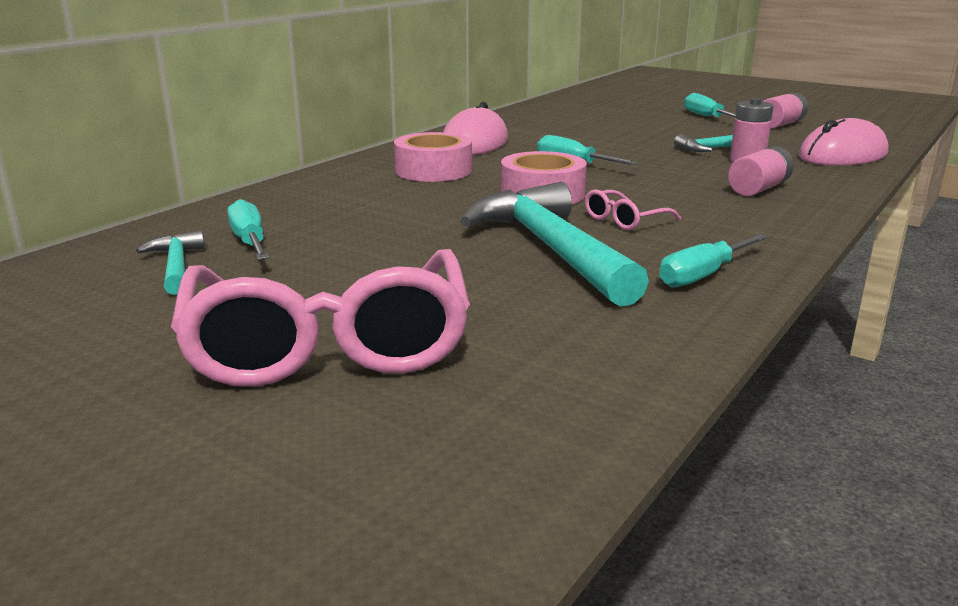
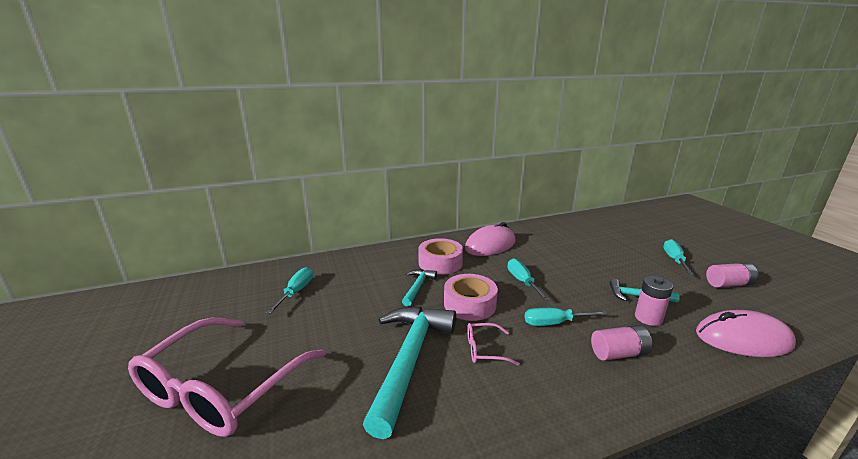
camera: 35 degrees right, 0 degrees up
(176, 266) = (252, 298): turquoise hammer -> turquoise hammer (417, 287)
(703, 275) = (460, 433): turquoise screwdriver -> turquoise screwdriver (555, 323)

